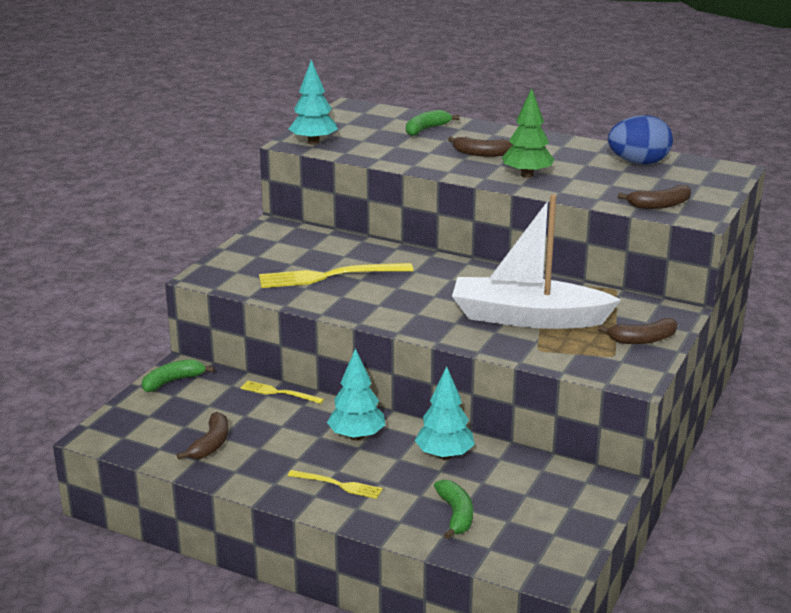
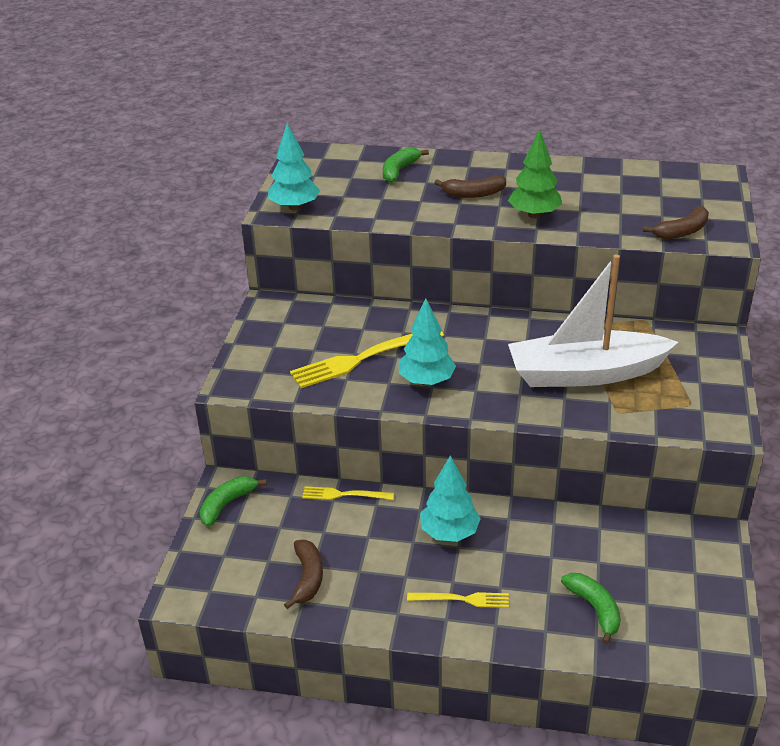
camera: 15 degrees left, 10 degrees up
(444, 455) = (546, 537): turquoise tree -> turquoise tree (426, 381)
(638, 163) = (629, 180): blue egg -> none
(643, 339) = (706, 378): brown banana -> none

